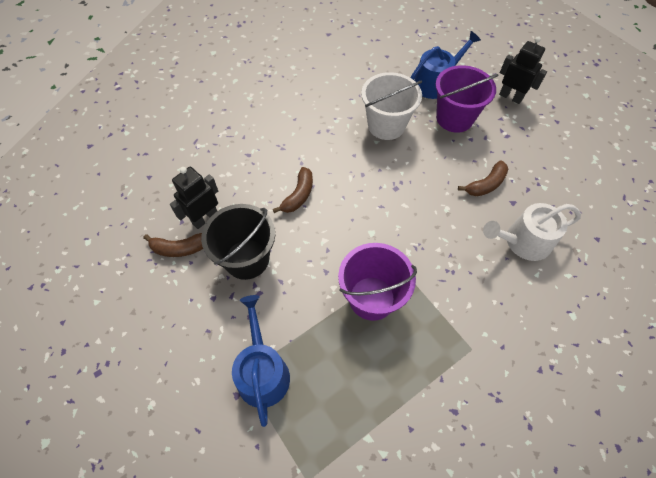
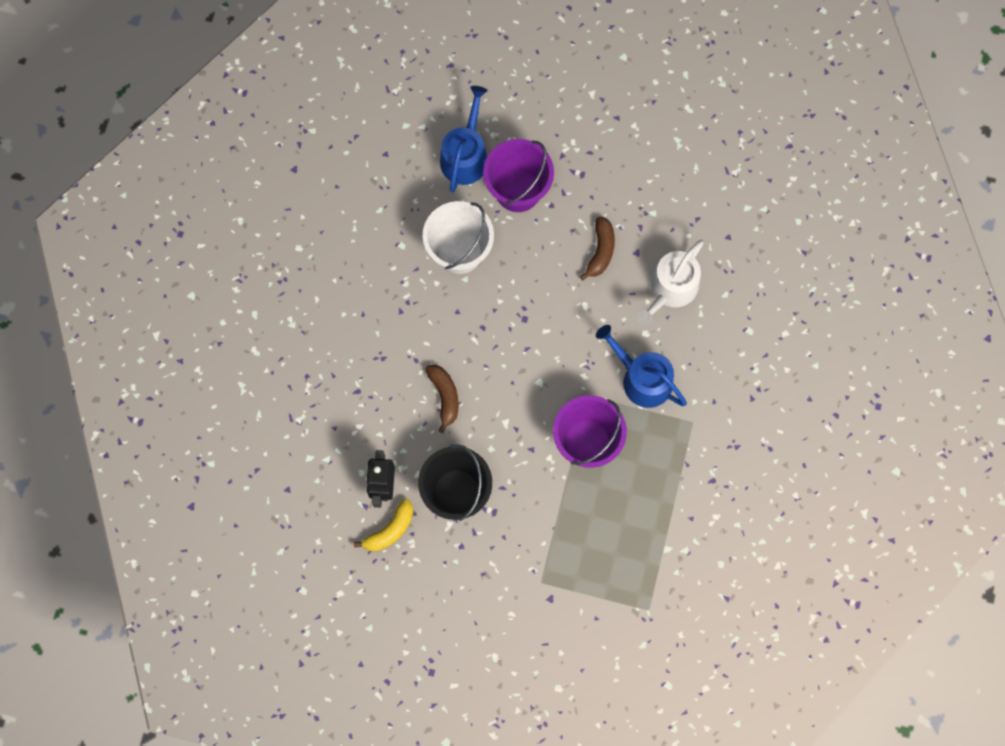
camera: 40 degrees left, 15 degrees up
(180, 248) = (390, 530): brown banana -> yellow banana
(262, 371) = (553, 567): blue watering can -> blue watering can (642, 378)
(510, 97) = (553, 117): black robot -> none

